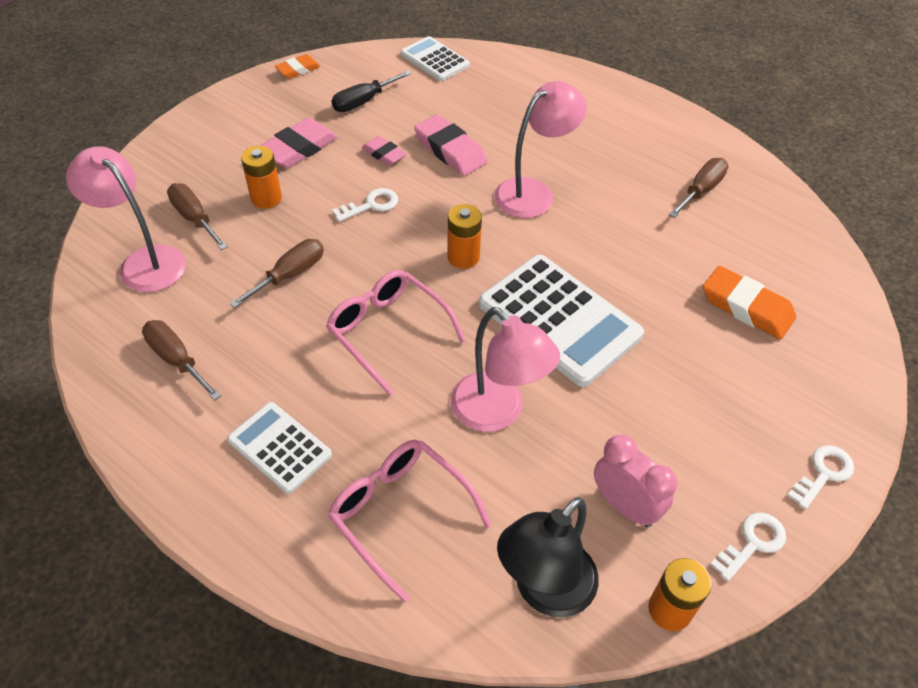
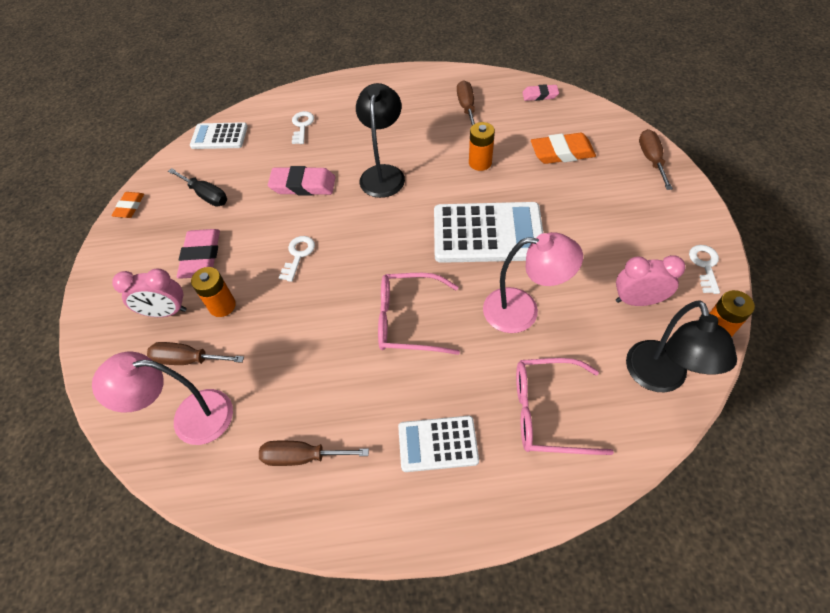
camera: 40 degrees left, 5 degrees up
(224, 170) = (166, 312): none -> pink clock
(290, 275) = (304, 339): brown screwdriver -> brown screwdriver (651, 159)
(363, 101) = (206, 195): black screwdriver -> black screwdriver turned 60 degrees counterclockwise
(384, 154) = (264, 218): pink eraser -> pink eraser (540, 95)
(463, 257) = (393, 241): orange battery -> orange battery (480, 163)
(533, 192) = (383, 173): pink lamp -> black lamp
(823, 473) = (689, 206): white key -> white key (302, 126)

